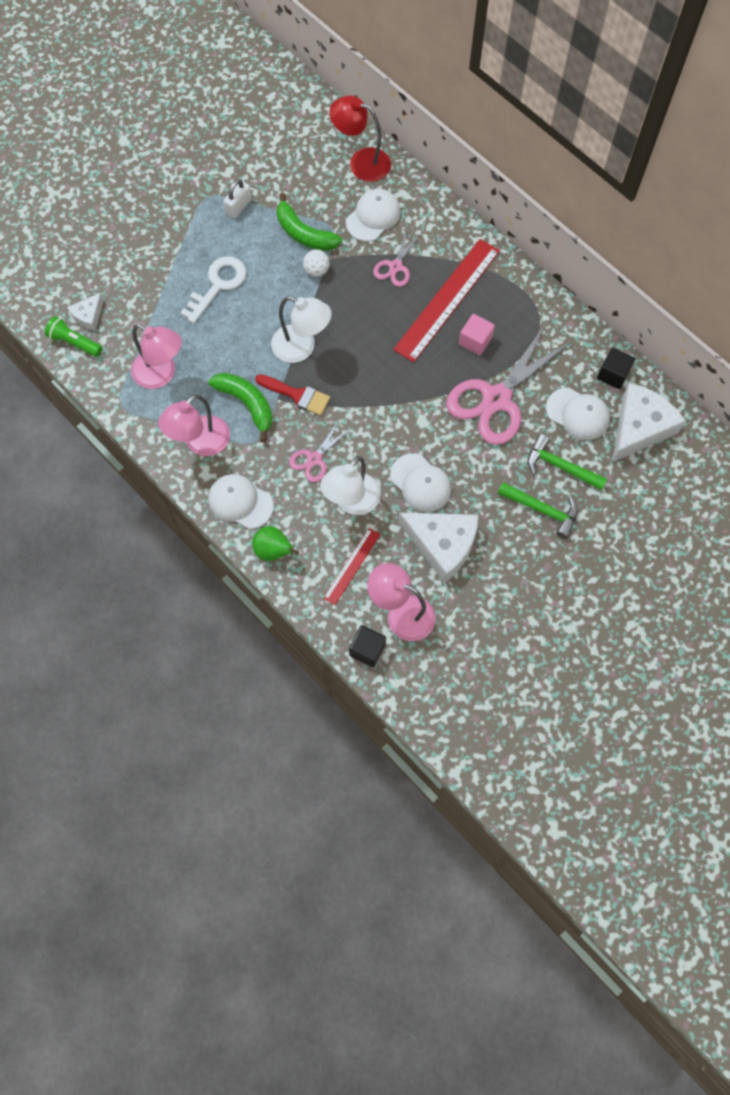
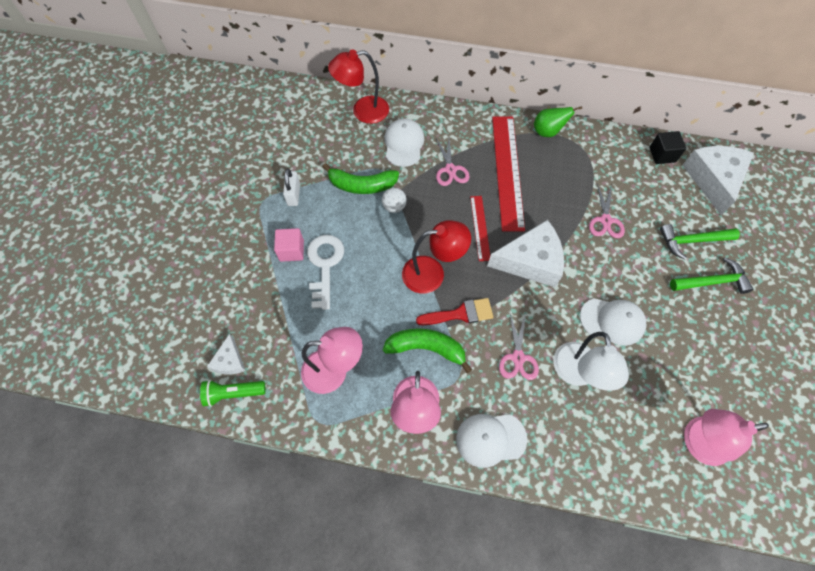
camera: 35 degrees left, 5 degrees down
(273, 551) = (553, 464): green pear -> green pear (547, 132)
(302, 348) = (432, 273): white lamp -> red lamp
(352, 566) = (625, 429): red ruler -> red ruler (480, 227)
(367, 649) = (702, 497): black cube -> none
(442, 545) = (672, 360): white cheese -> white cheese (530, 261)
(475, 341) = (553, 188): pink cube -> pink cube (291, 250)
(496, 399) = (605, 220): pink scissors -> pink scissors, size x0.49
(578, 414) = (667, 196): white cap -> none

